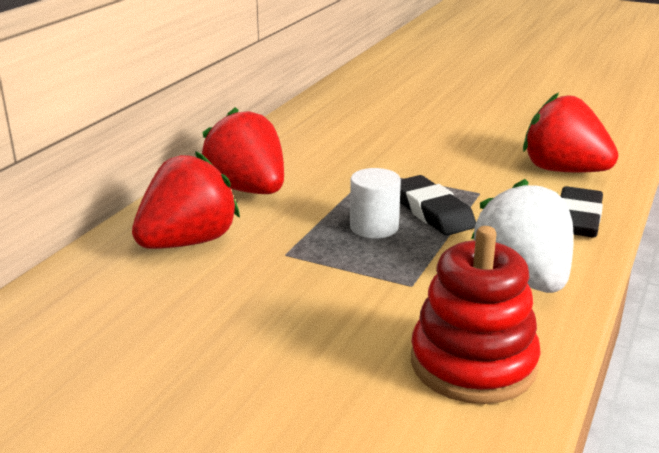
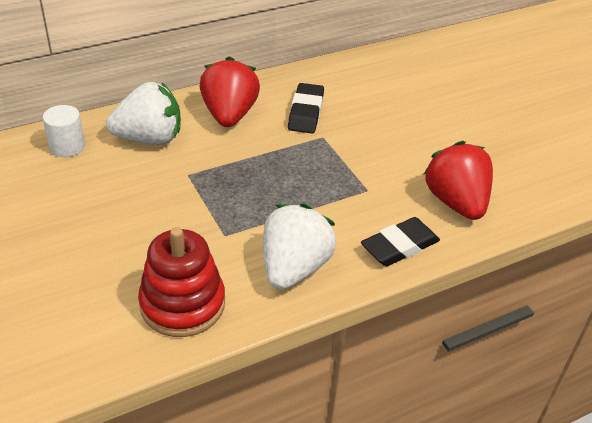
camera: 35 degrees right, 15 degrees up
(188, 242) = (149, 138): red strawberry -> white strawberry
(374, 227) = (261, 182): white cylinder -> white cylinder (67, 146)
(432, 212) = (313, 189): black eraser -> black eraser (306, 112)

